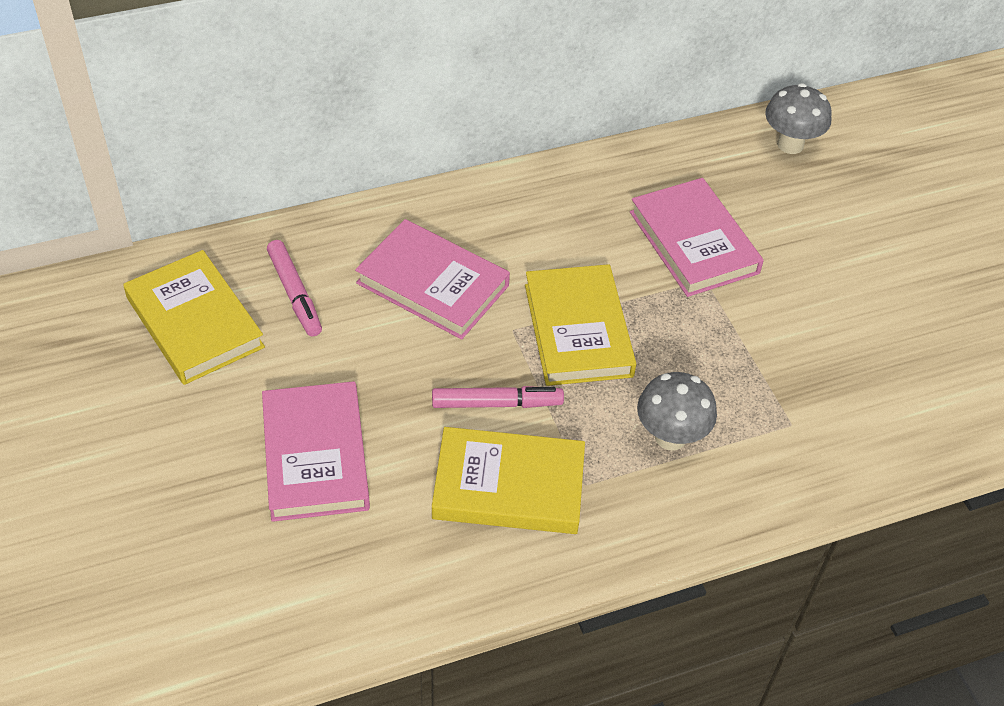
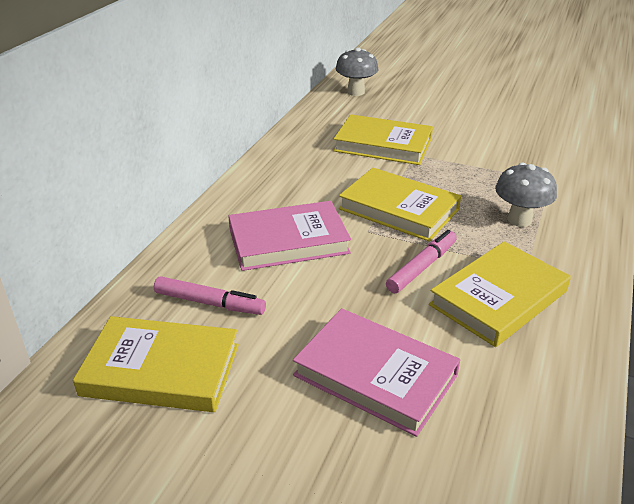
camera: 45 degrees left, 15 degrees down
(693, 242) = (383, 145): pink book -> yellow book

